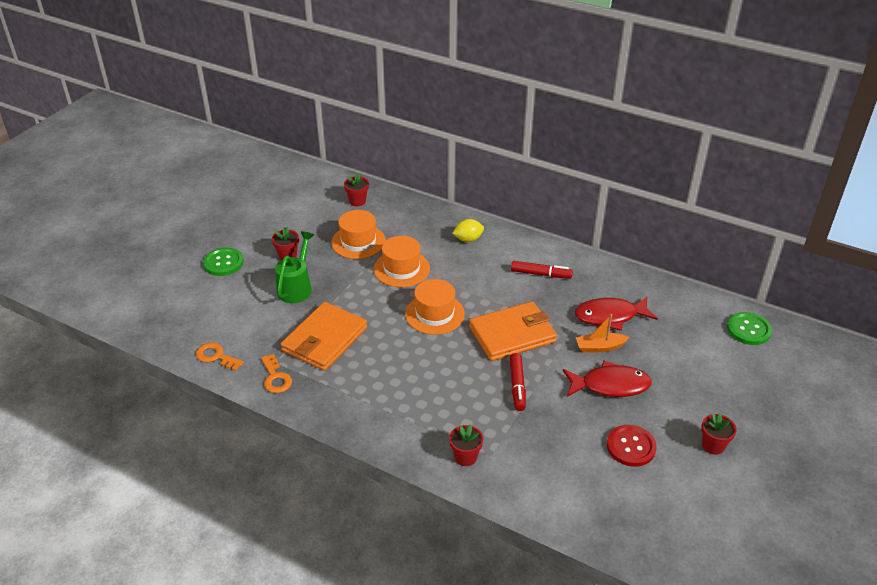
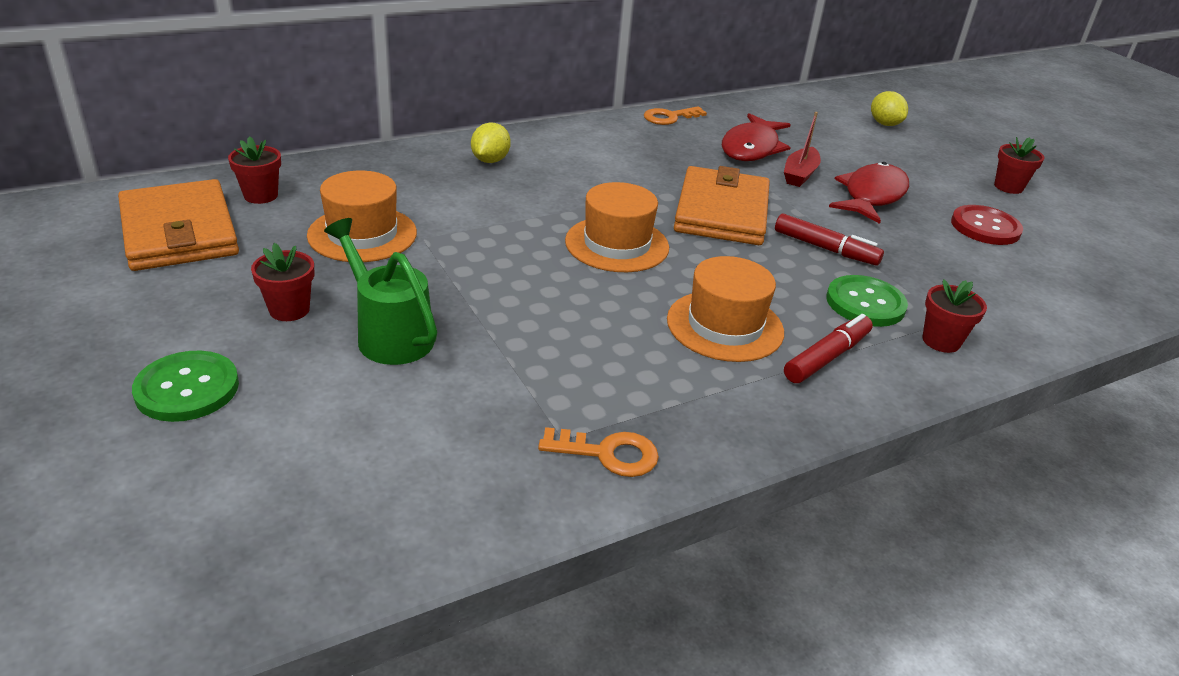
camera: 60 degrees left, 5 degrees down
(216, 356) = (464, 510): orange key -> orange key (669, 117)
(325, 339) = (564, 359): orange wallet -> orange wallet (179, 231)
(401, 269) = (481, 228): orange hat -> orange hat (725, 326)
(541, 274) = (626, 150): red marker -> red marker (827, 357)
(600, 347) = (800, 174): orange boat -> red boat
(738, 360) = (884, 124): none -> yellow lemon
(748, 330) = (843, 102): green button -> green button (865, 303)

